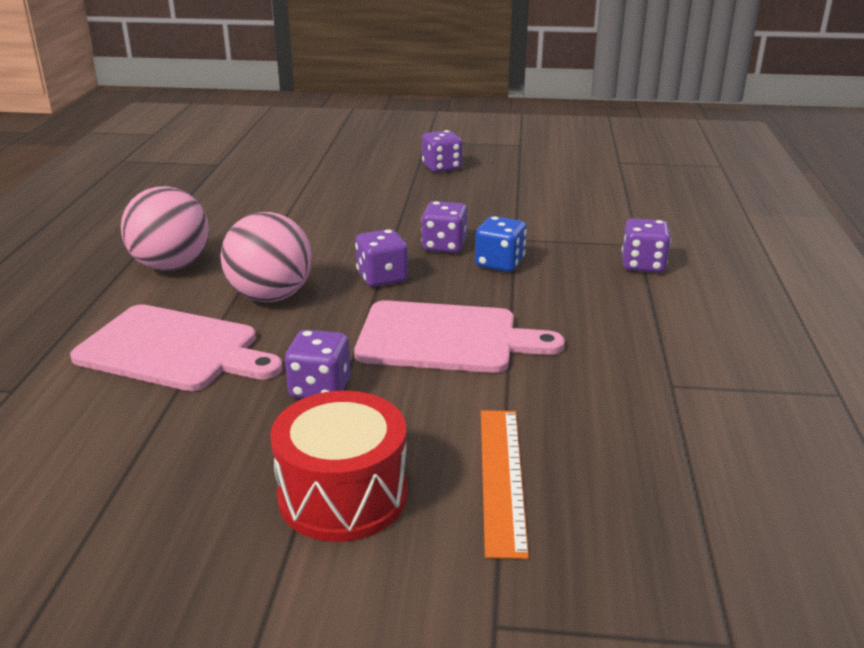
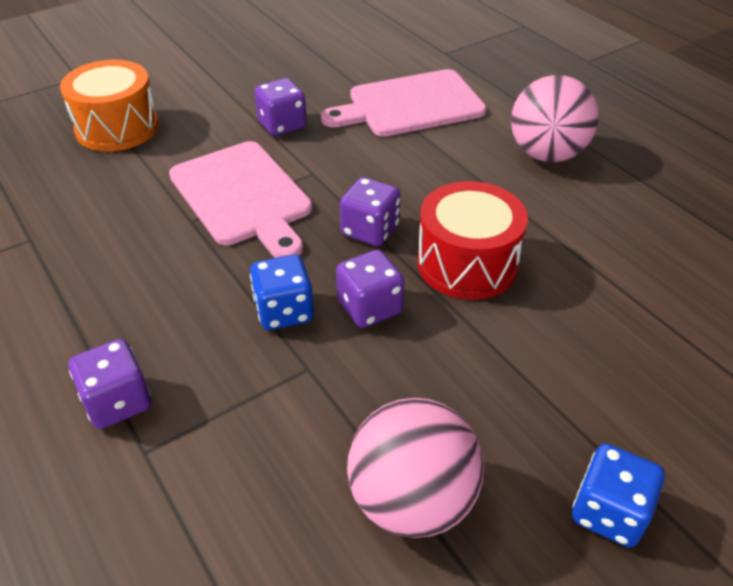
camera: 140 degrees right, 15 degrees up
(271, 296) = (424, 167): pink ball -> pink ball (412, 500)
(343, 495) = (197, 87): red drum -> red drum (467, 263)
(441, 167) = (609, 512): purple dice -> blue dice
(445, 338) = (242, 196): pink cutting board -> pink cutting board turned 90 degrees counterclockwise
(502, 477) = (117, 128): orange ruler -> orange drum

